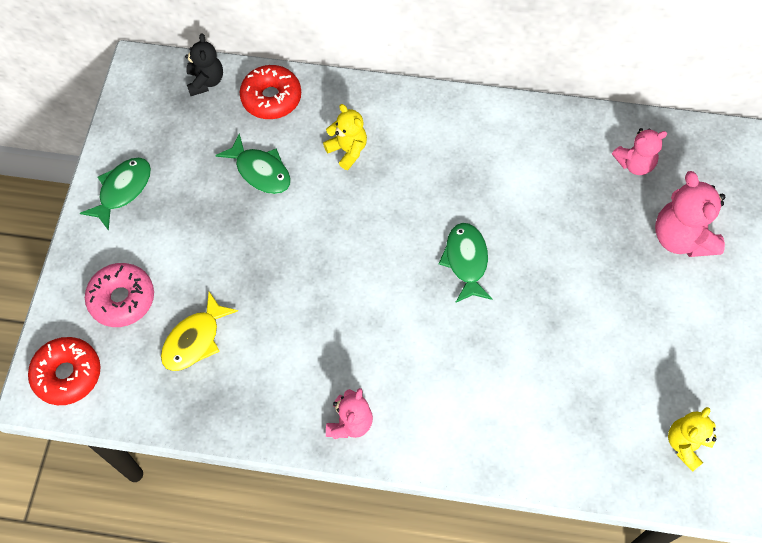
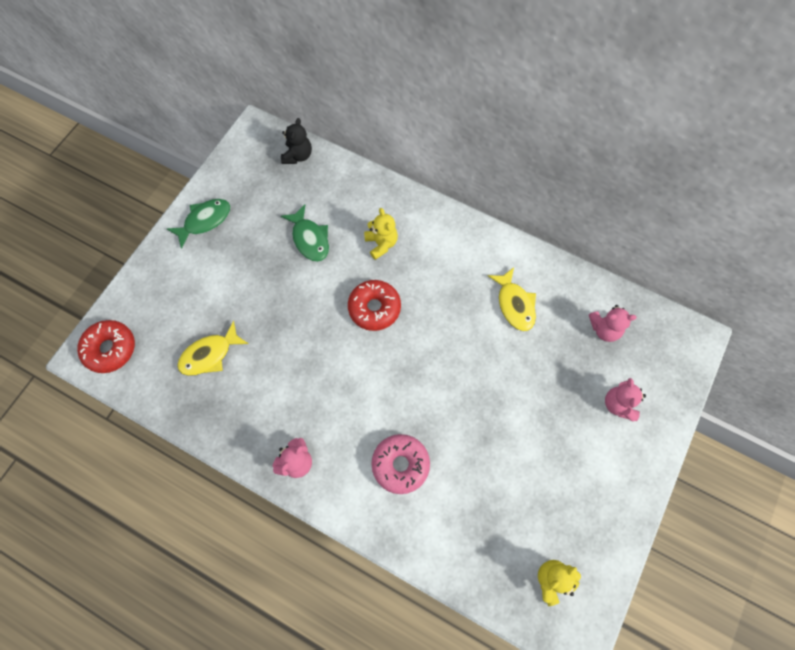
camera: 20 degrees right, 5 degrees up
(122, 299) = (171, 305): pink donut -> pink donut (400, 465)
(271, 98) = (341, 184): red donut -> red donut (374, 308)
(466, 261) = (437, 363): green fish -> none
(526, 169) = (514, 304): none -> yellow fish
(681, 238) = (618, 404): pink teddy bear -> pink teddy bear, size x0.63

